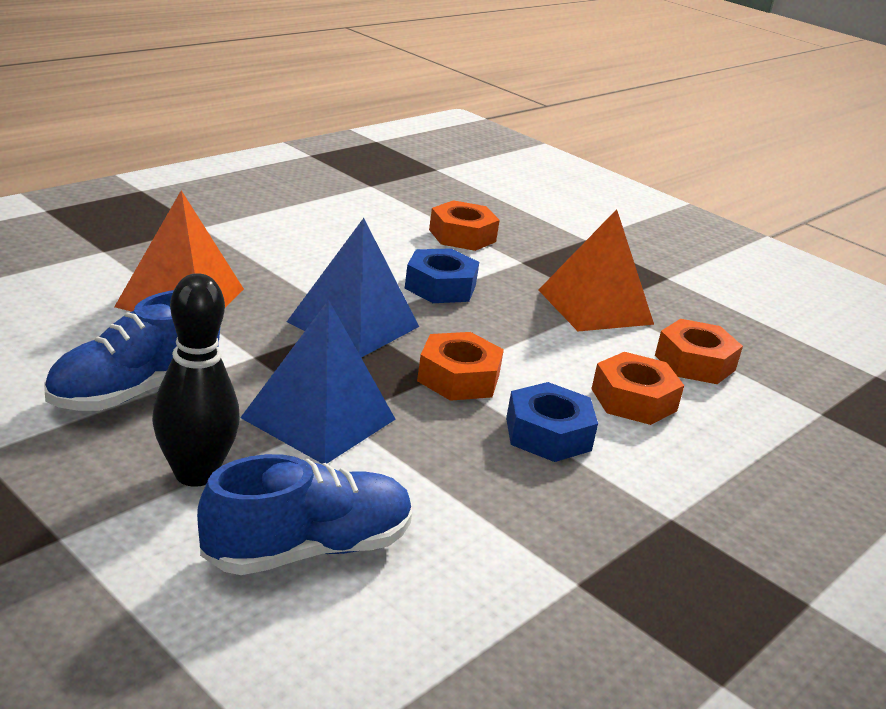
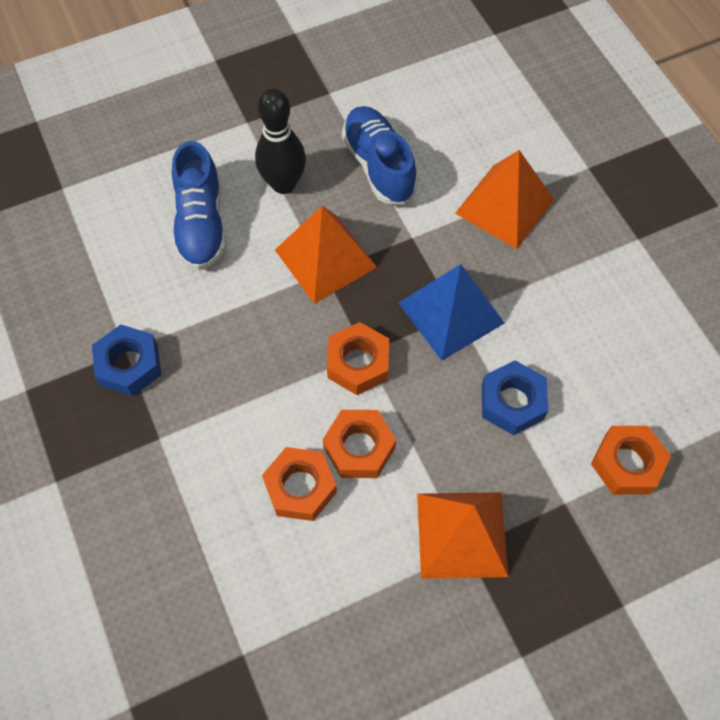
camera: 115 degrees right, 35 degrees up
(319, 418) = (325, 258): blue pyramid -> orange pyramid
(548, 434) = (271, 398): blue nut -> blue nut (129, 365)
(695, 362) = (346, 579): orange nut -> orange nut (359, 448)

